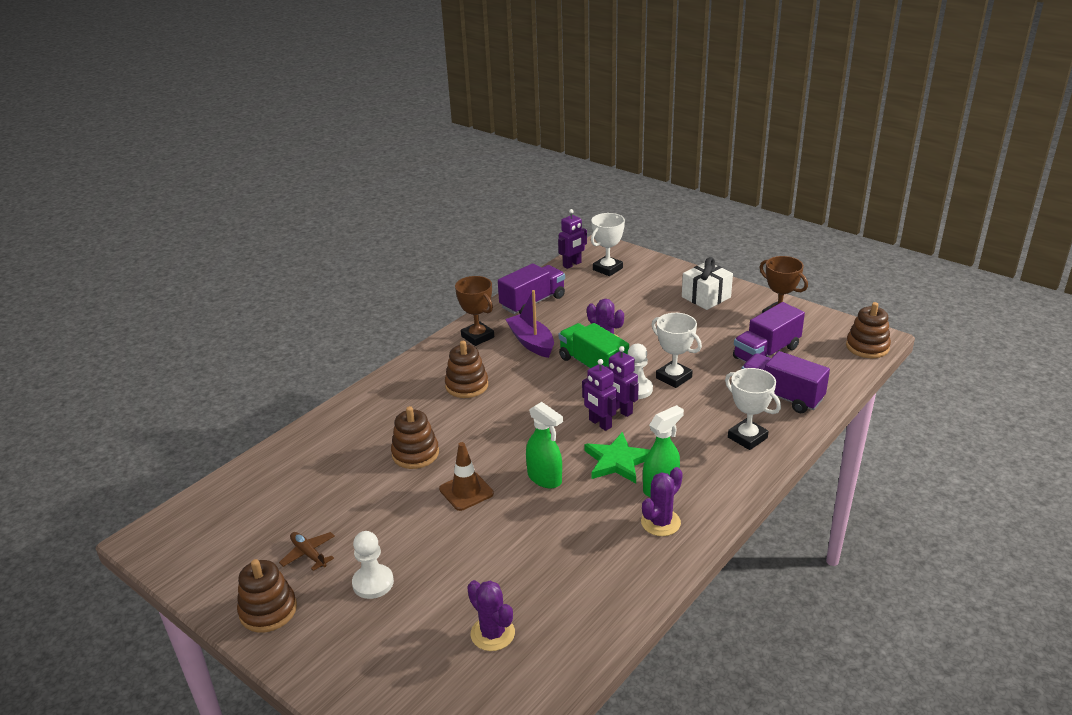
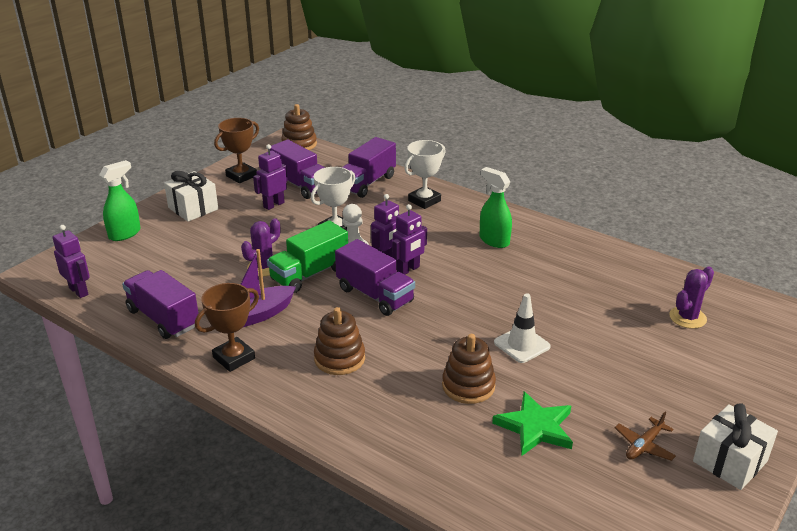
camera: 95 degrees left, 0 degrees up
(268, 610) = (730, 461): brown stacking toy -> white gift
(373, 583) = (663, 392): white pawn -> none
(466, 491) = (522, 344): brown traffic cone -> white traffic cone
(545, 478) = (493, 298): green spray bottle -> green spray bottle (125, 234)
(556, 403) = (375, 295): none -> purple truck
(607, 269) = (103, 266): white trophy -> none
(617, 461) = (463, 260): green star -> green star (535, 427)
(660, 522) = (536, 241): purple cactus -> none
(720, 339) = (273, 205): none -> purple robot

